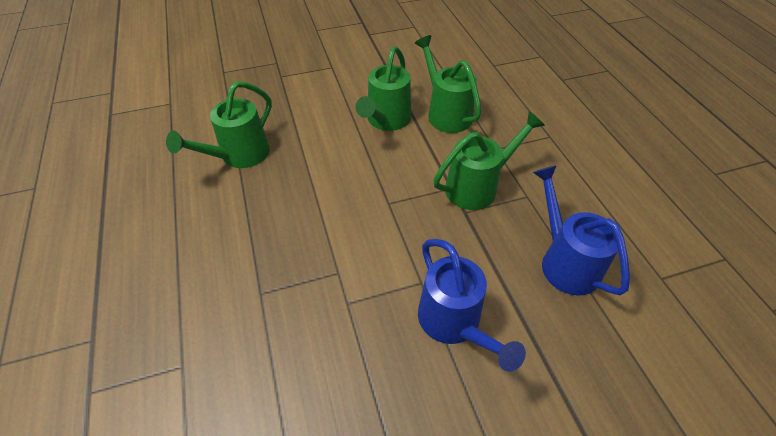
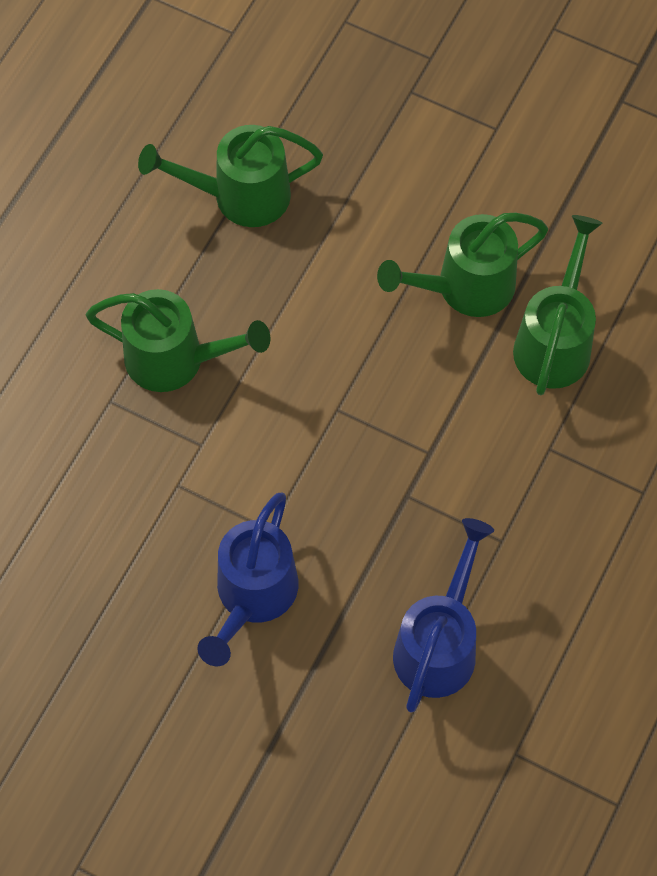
camera: 45 degrees right, 15 degrees up
(477, 187) = (460, 478): green watering can -> green watering can (176, 360)

